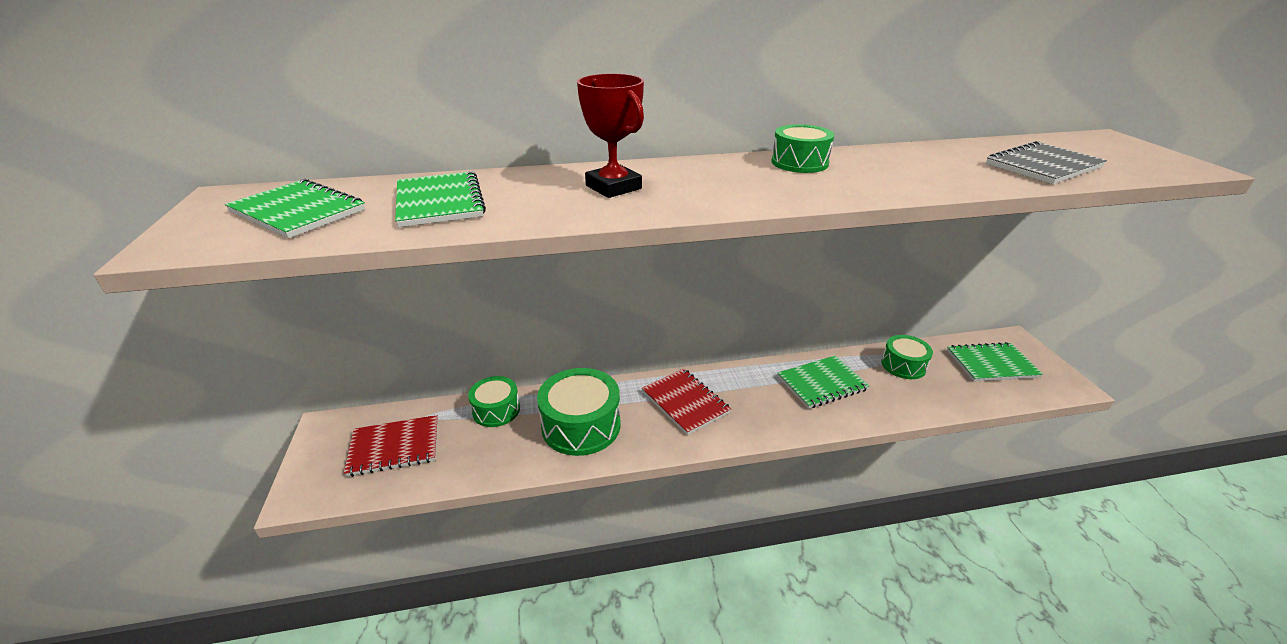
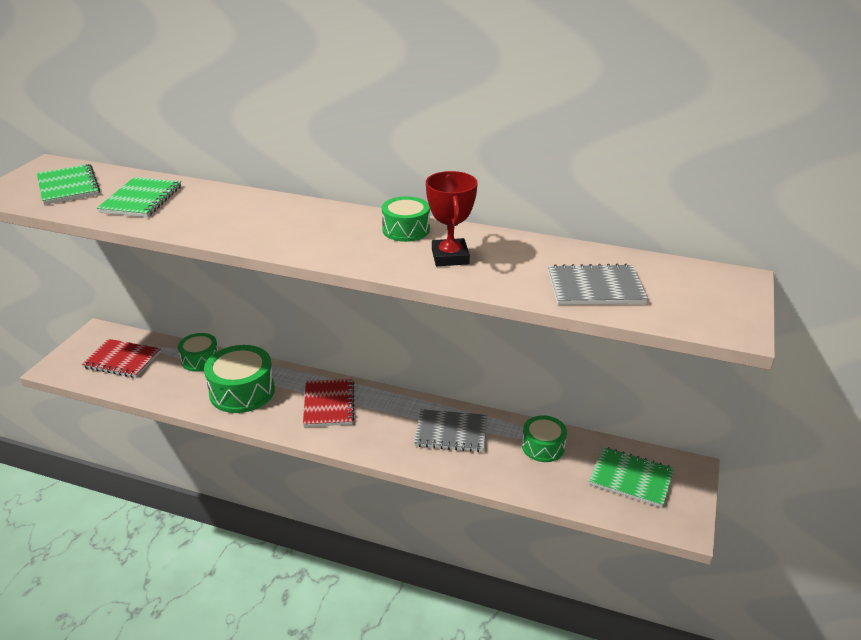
camera: 30 degrees right, 0 degrees up
(613, 187) = (249, 216): red trophy -> red trophy (450, 257)
(821, 383) = (451, 432): green notebook -> grey notebook

